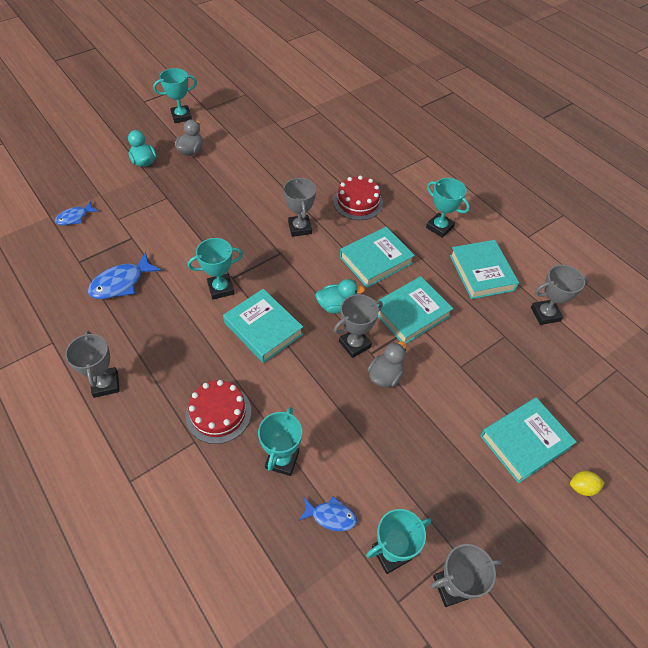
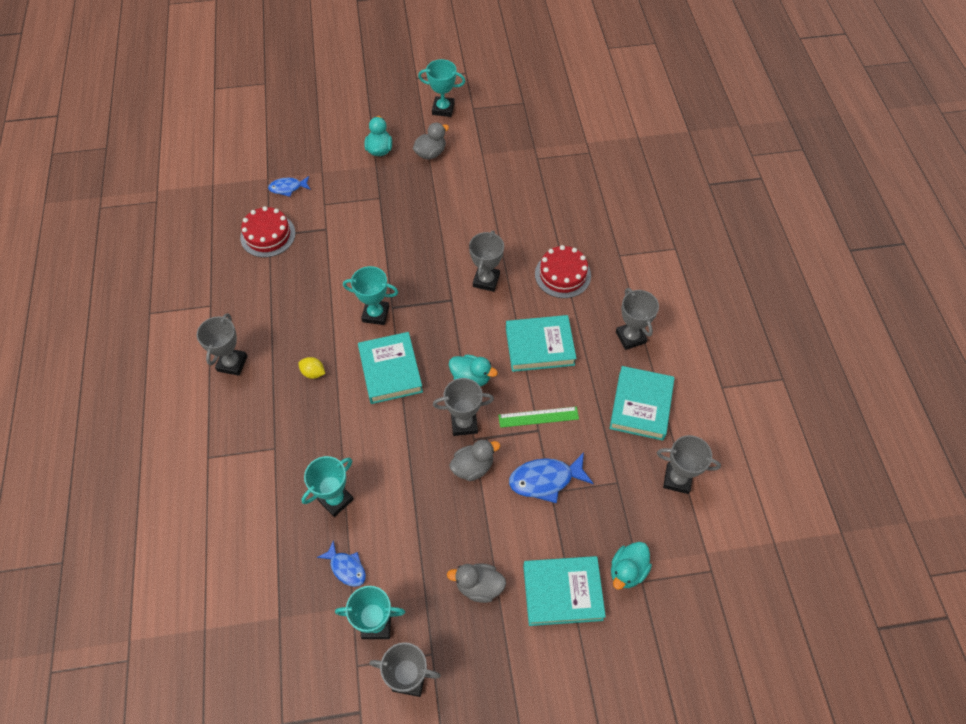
camera: 30 degrees right, 5 degrees up
(121, 283) = (293, 272): blue fish -> blue fish (545, 480)
(218, 413) = (307, 432): red cake -> red cake (268, 235)
(411, 313) = (538, 417): turquoise book -> green ruler
(439, 227) = (630, 337): turquoise trophy -> grey trophy
(456, 471) = (479, 586): none -> grey duck
(560, 399) = (627, 571): none -> turquoise duck
(582, 487) = (587, 661): yellow lemon -> yellow lemon (313, 373)

